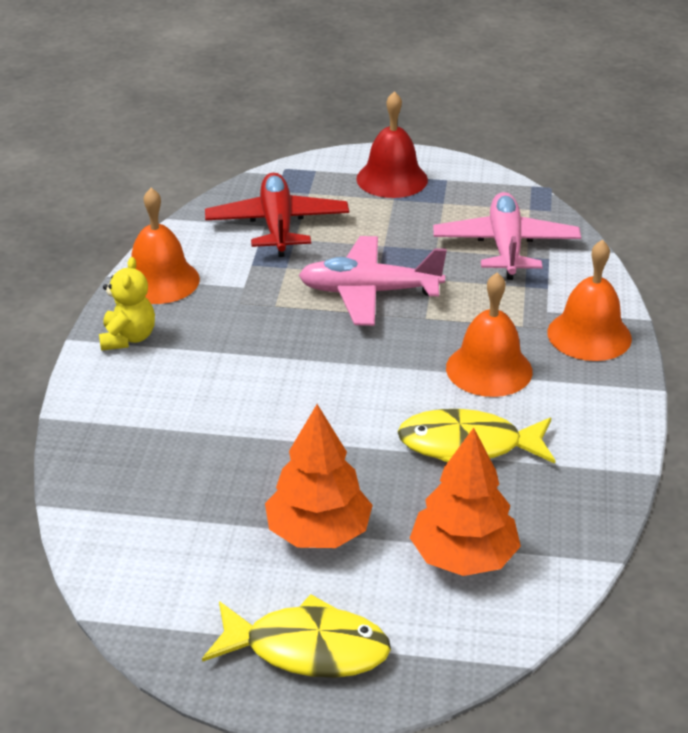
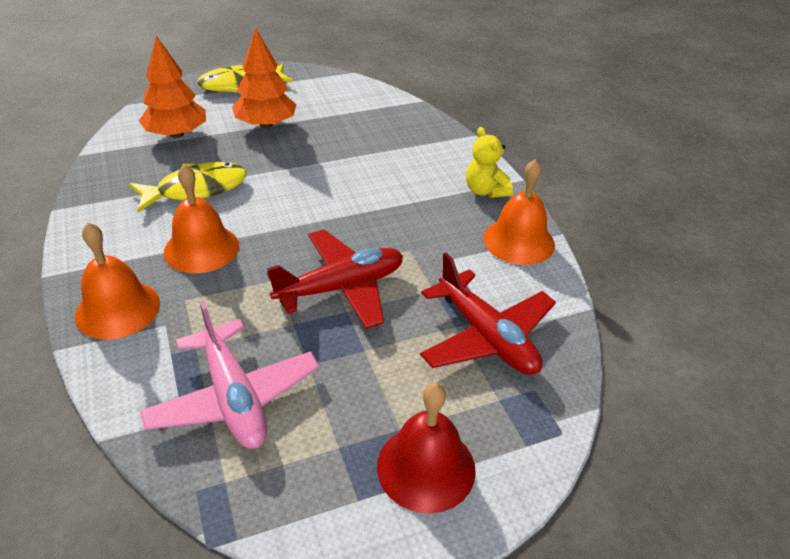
camera: 150 degrees right, 5 degrees up
(369, 292) = (341, 288): pink plane -> red plane

